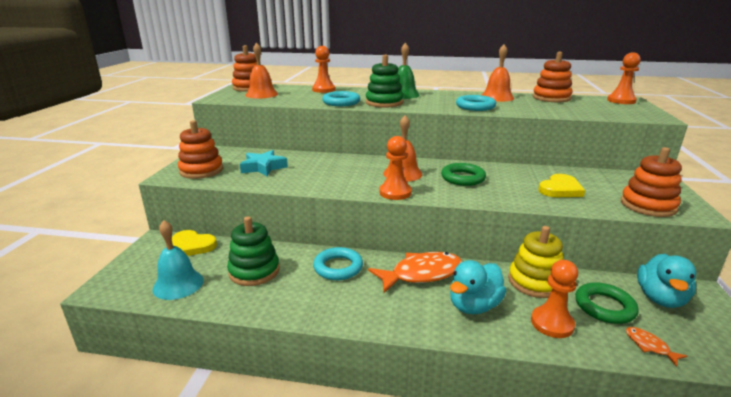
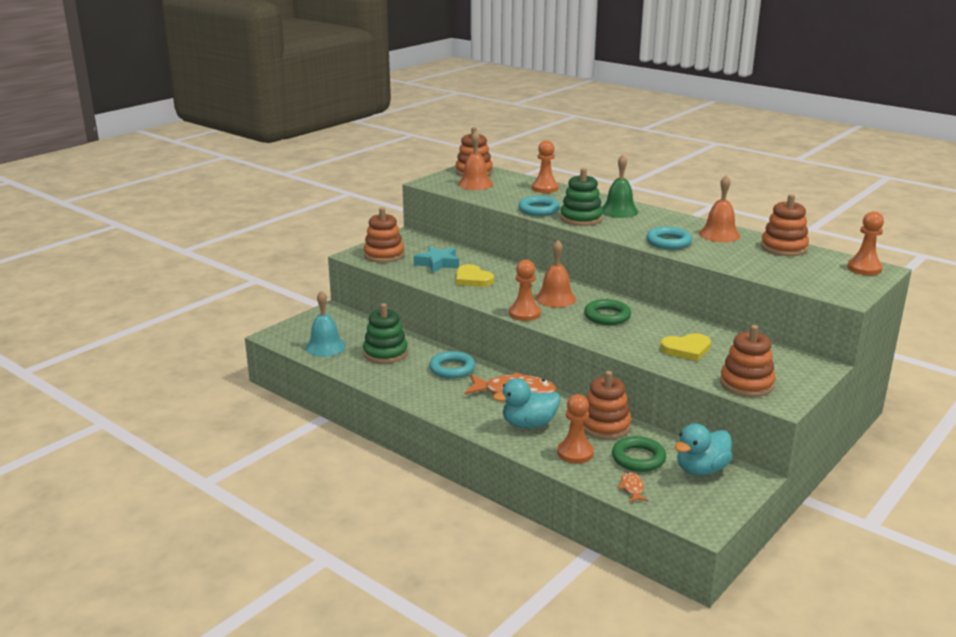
camera: 30 degrees right, 0 degrees up
(192, 246) = (354, 321): yellow heart -> yellow heart (472, 279)
(534, 282) = (605, 426): yellow stacking toy -> orange stacking toy

